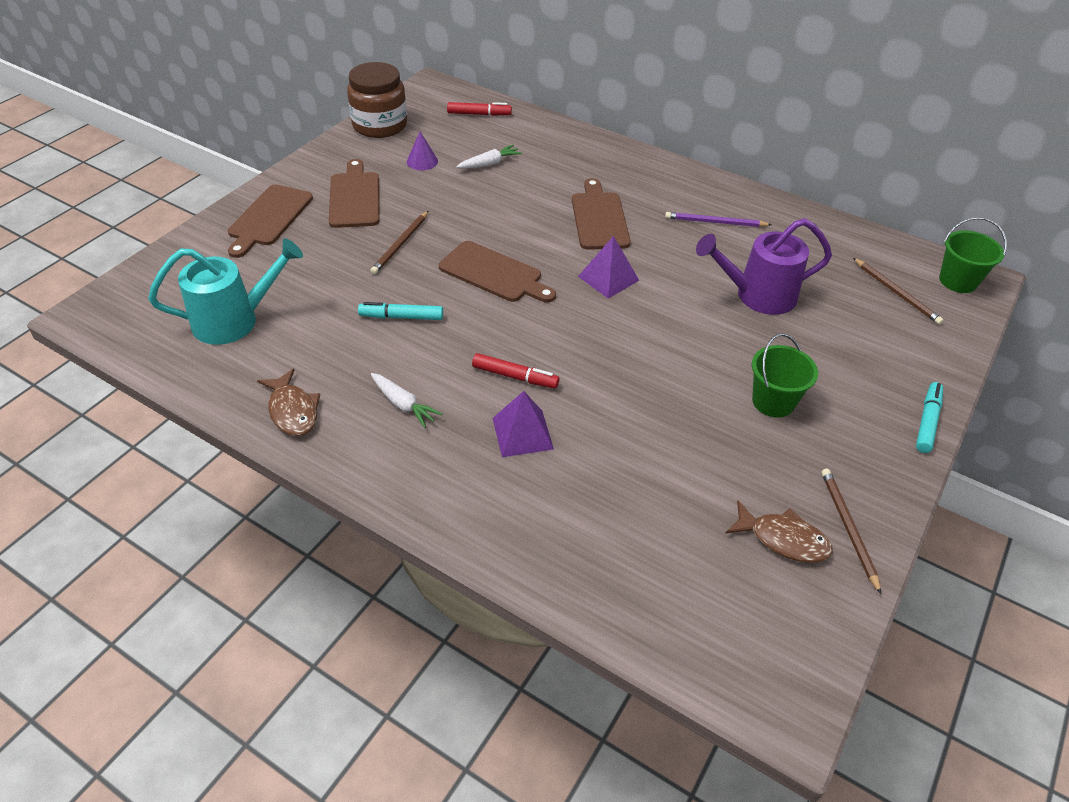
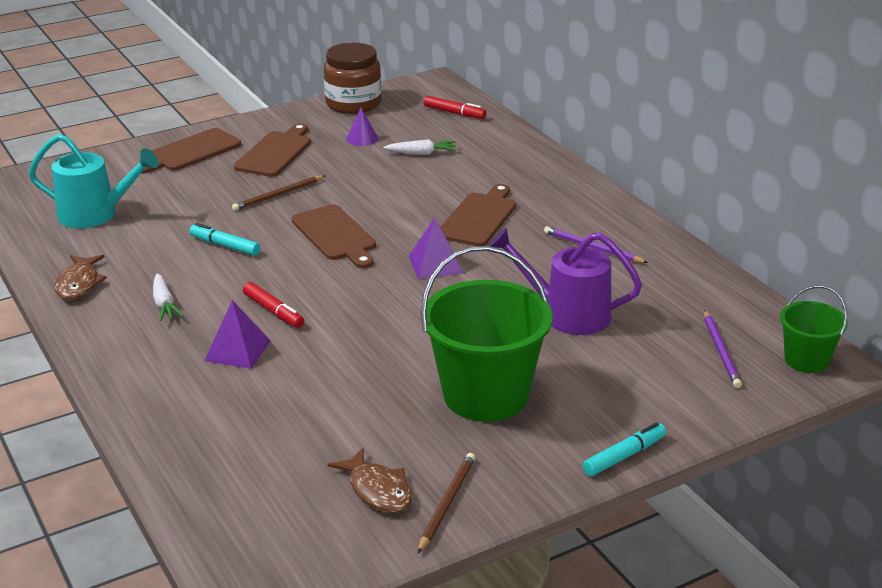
camera: 30 degrees right, 15 degrees down
(773, 401) = (485, 395): green bucket -> green bucket, size x1.89
(896, 293) = (721, 351): brown pencil -> purple pencil

